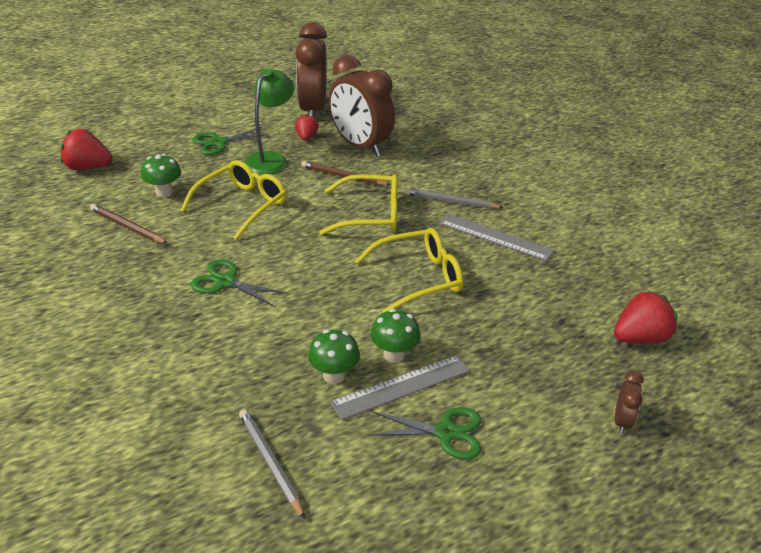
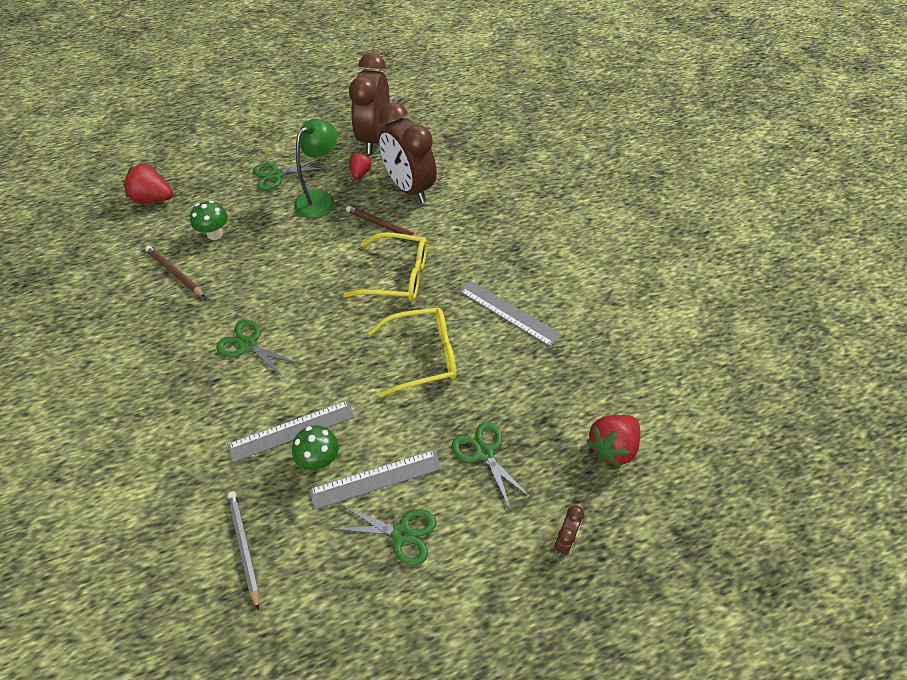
camera: 10 degrees right, 15 degrees up
(242, 205) = (282, 254): yellow glasses -> none
(295, 352) = (292, 431): none -> grey ruler
(394, 354) = (378, 443): green mushroom -> none
(451, 201) = (478, 265): grey pencil -> none
(510, 353) = (484, 453): none -> green scissors
(640, 338) = (612, 447): red strawberry -> red strawberry turned 150 degrees clockwise

